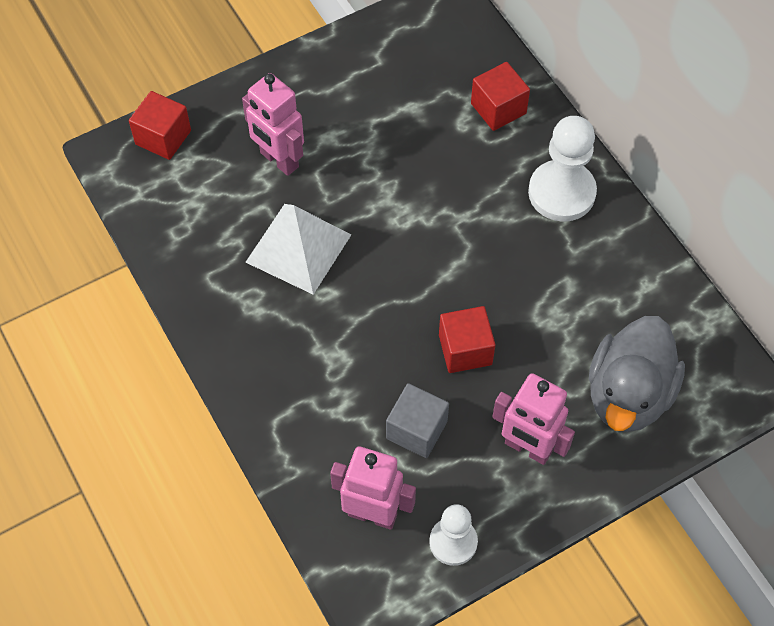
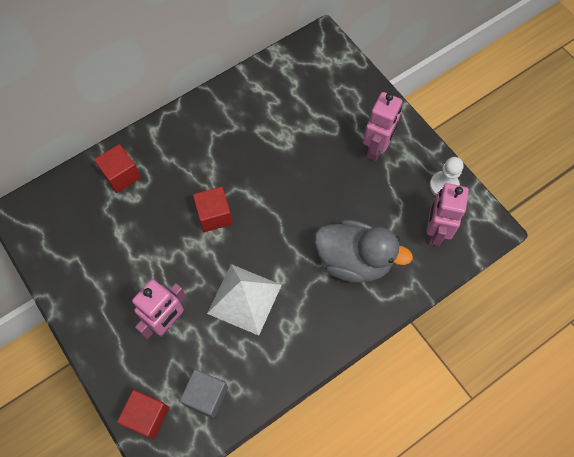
camera: 95 degrees left, 5 degrees up
(416, 430) = (374, 211): grey cube -> grey cube (206, 396)
(465, 350) = (314, 186): red cube -> red cube (214, 215)
(561, 192) = (191, 135): white pawn -> none
(628, 394) = (333, 97): grey duck -> grey duck (354, 260)

